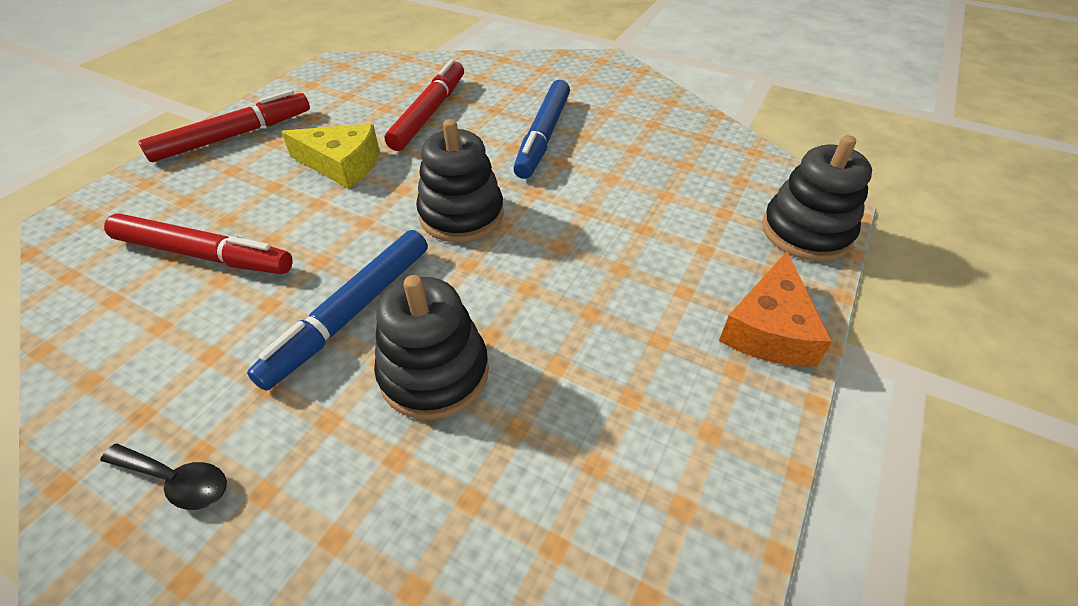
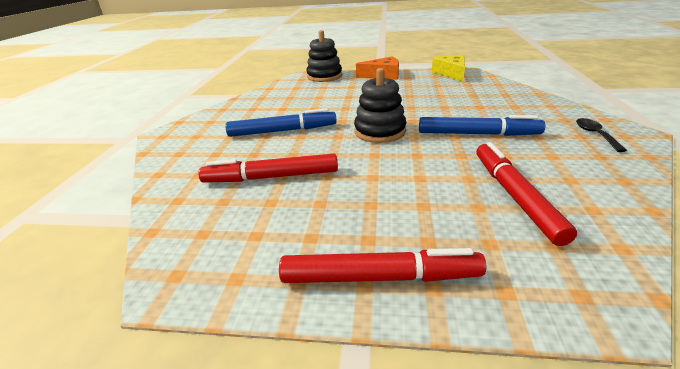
camera: 110 degrees left, 15 degrees down
(234, 136) = (380, 277): red marker -> red marker turned 150 degrees clockwise
(342, 165) = (370, 187): yellow cheese -> yellow cheese (451, 73)
(434, 373) = (476, 110): black stacking toy -> none

